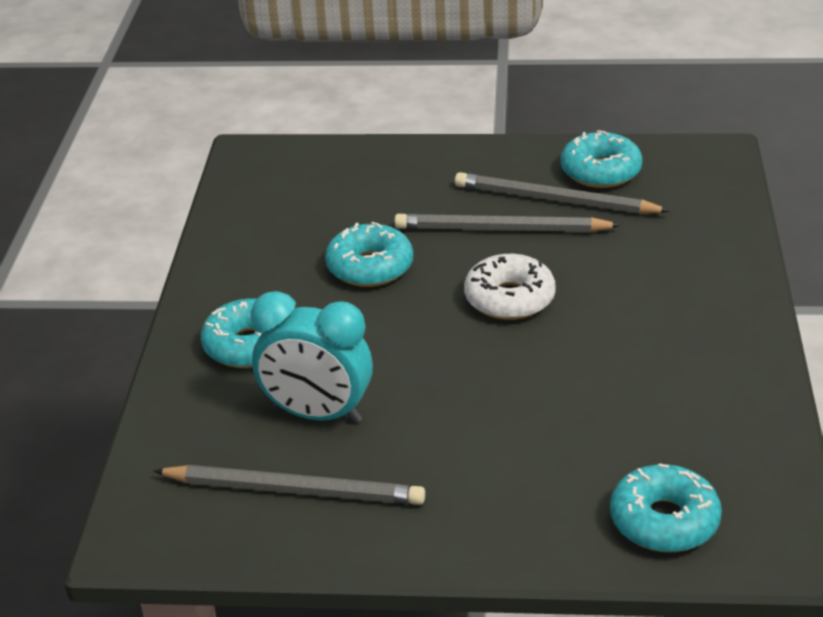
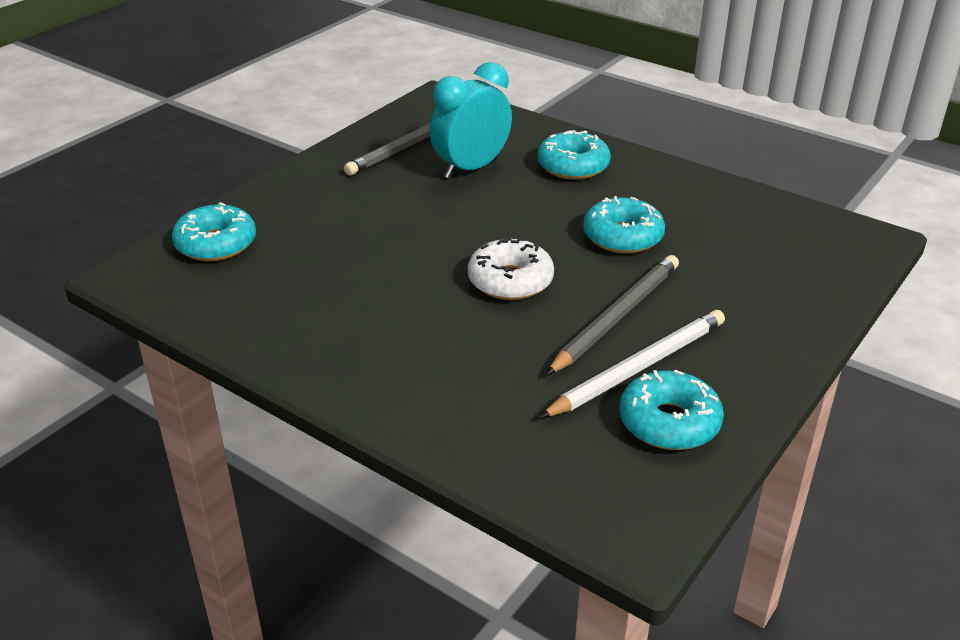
camera: 120 degrees right, 0 degrees up
(555, 200) = (638, 367): grey pencil -> white pencil

